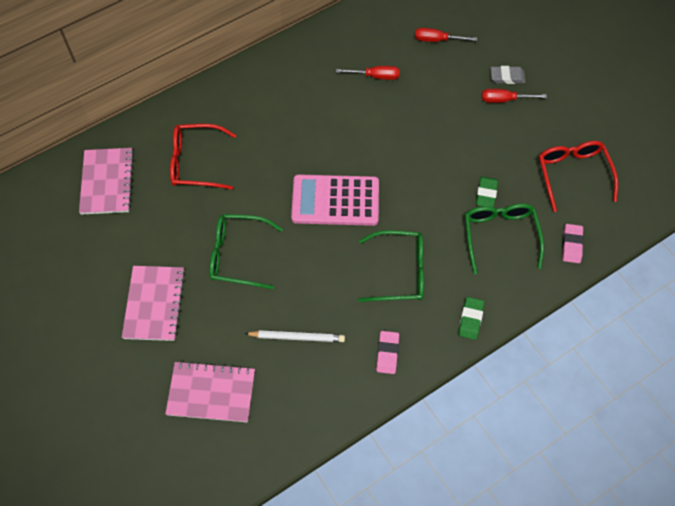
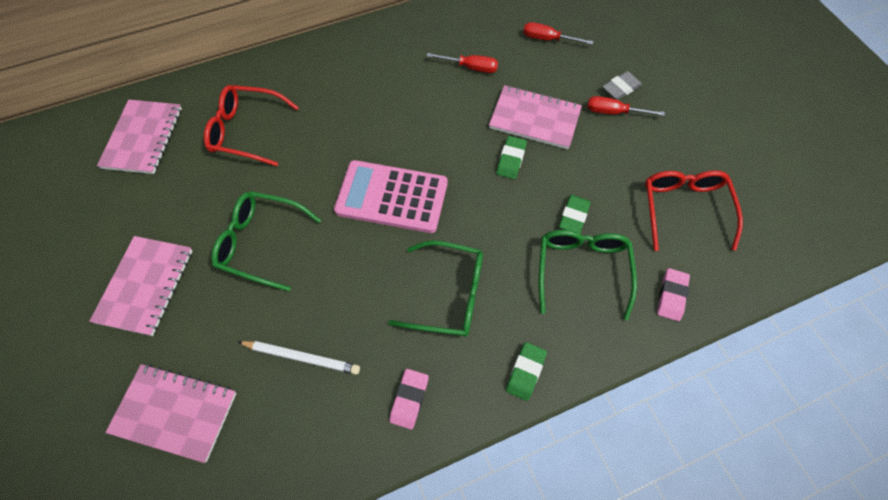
camera: 10 degrees right, 0 degrees up
(426, 154) = (511, 160): none -> green eraser
(439, 115) = (534, 119): none -> pink notebook
(507, 77) = (621, 88): grey eraser -> grey eraser turned 45 degrees counterclockwise

